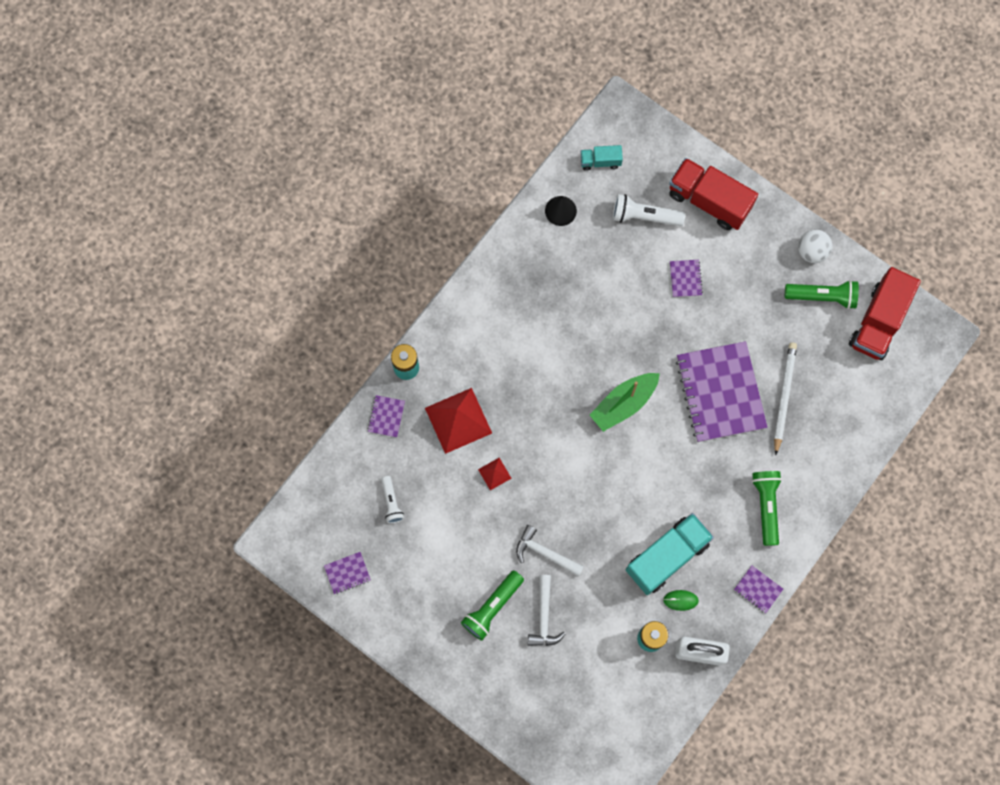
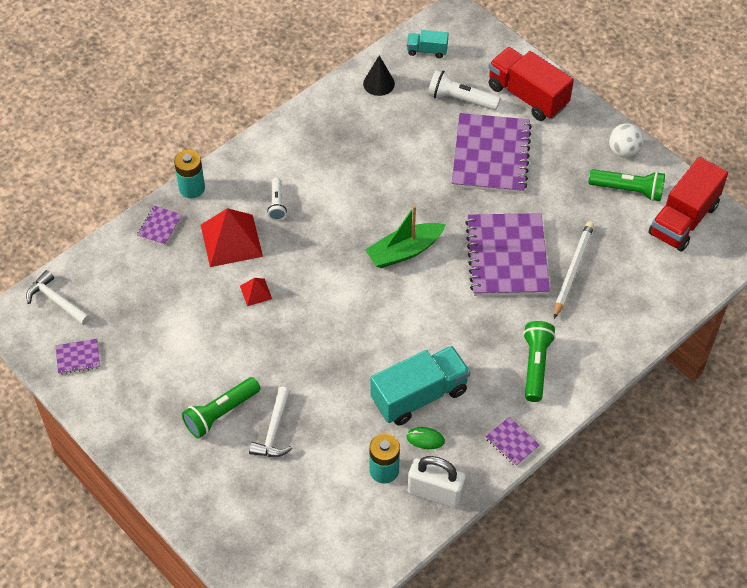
camera: 10 degrees right, 20 degrees down
(391, 502) = (142, 301): white flashlight -> white flashlight (277, 204)
(545, 553) = (290, 371): white hammer -> white hammer (57, 301)
(685, 279) = (490, 155): purple notebook -> purple notebook, size x2.39

